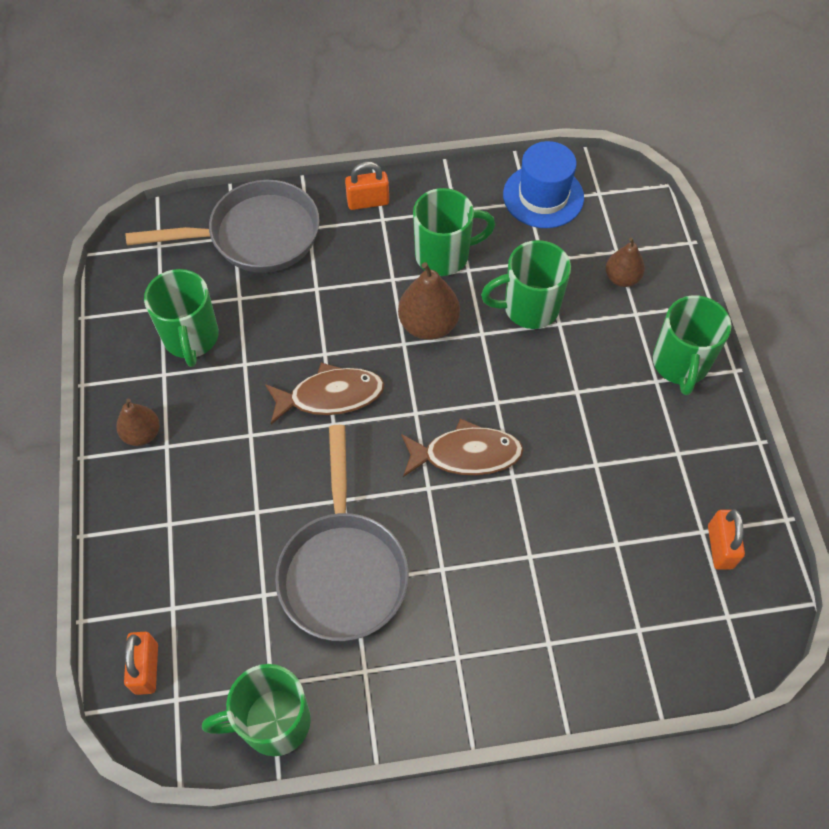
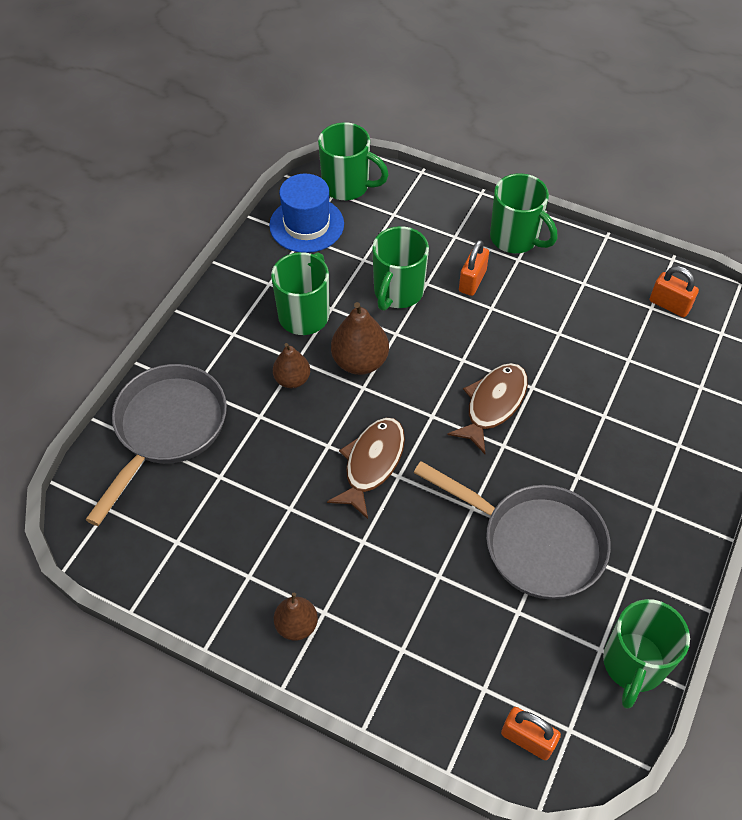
camera: 55 degrees left, 5 degrees down
(191, 338) = (230, 535): green mug -> green mug (347, 186)
(368, 202) = (207, 333): orange padlock -> orange padlock (472, 281)
(622, 278) = (418, 225): brown pear -> brown pear (292, 379)

